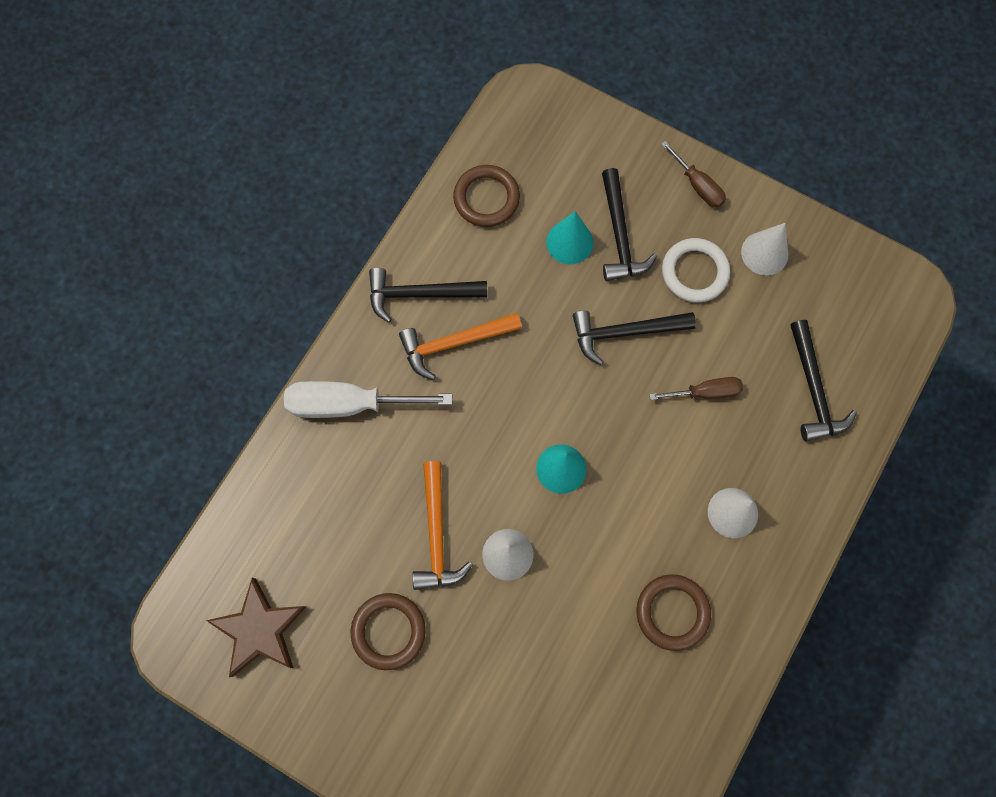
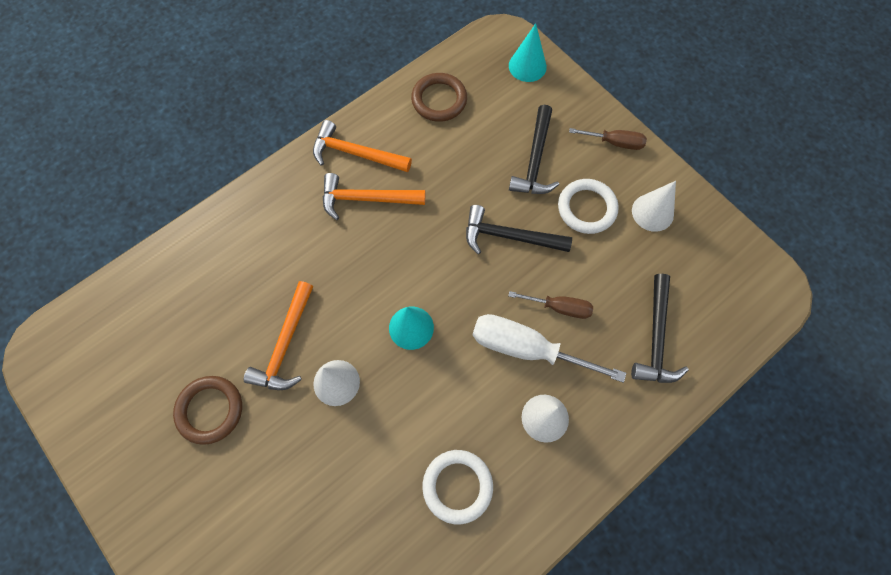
camera: 20 degrees right, 5 degrees down
(259, 629) = (109, 369): brown star -> none
(349, 404) = (263, 217): white screwdriver -> white screwdriver (526, 348)
(419, 294) = (356, 153): black hammer -> orange hammer
(569, 242) = (492, 152): turquoise cone -> turquoise cone (527, 66)
(672, 612) = (457, 486): brown ring -> white ring
(697, 185) = (615, 142): brown screwdriver -> brown screwdriver turned 60 degrees counterclockwise

